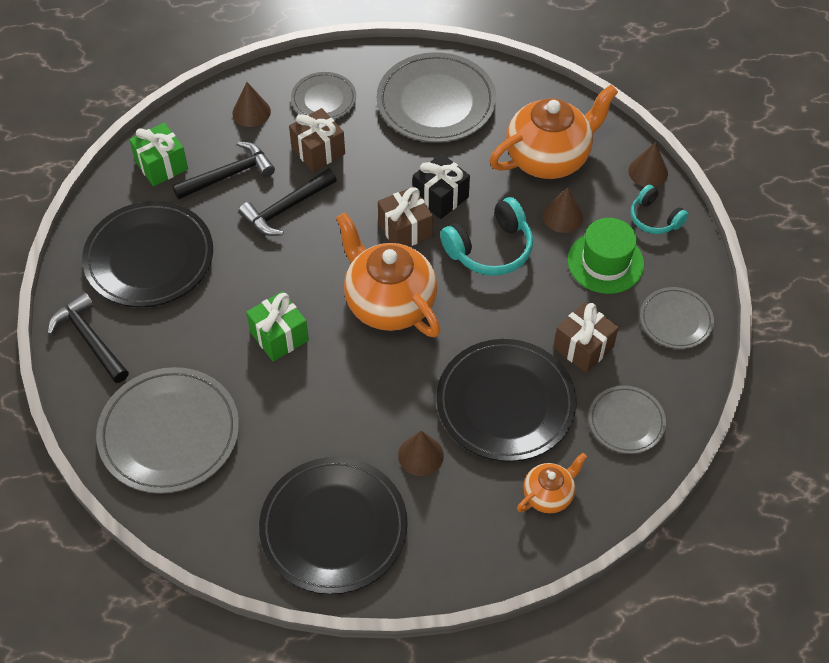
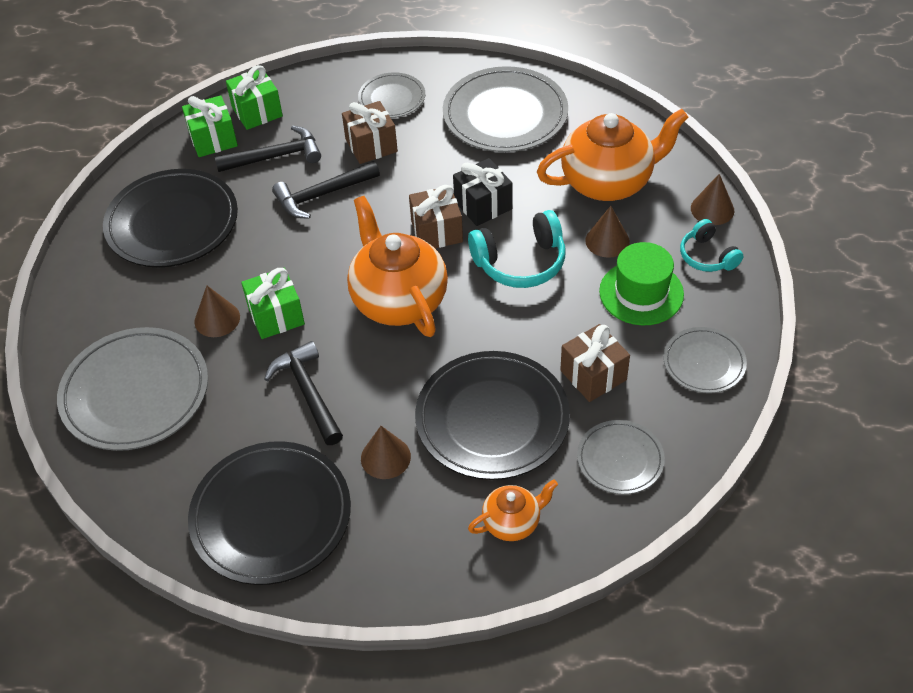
camera: 15 degrees right, 5 degrees down
(90, 339) = (89, 290): black hammer -> black hammer (308, 393)
(196, 130) = (257, 112): none -> green gift
(251, 112) = (316, 102): brown cone -> brown cone (217, 319)

